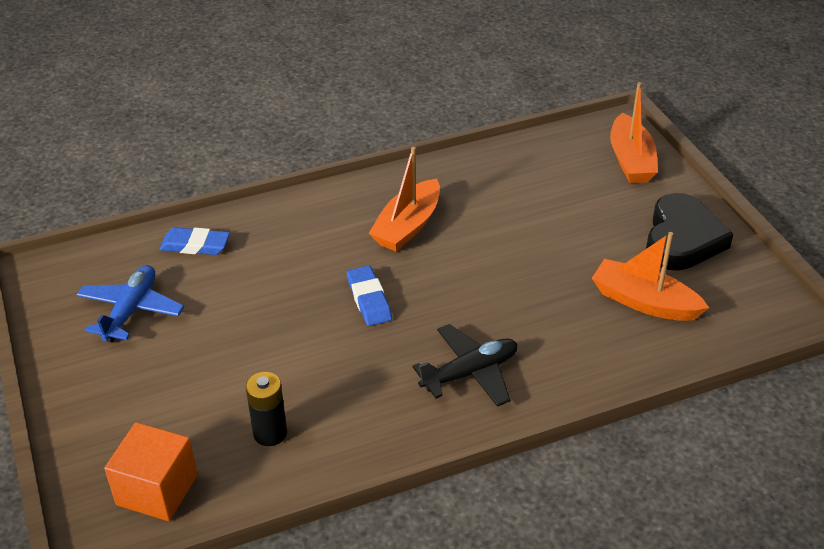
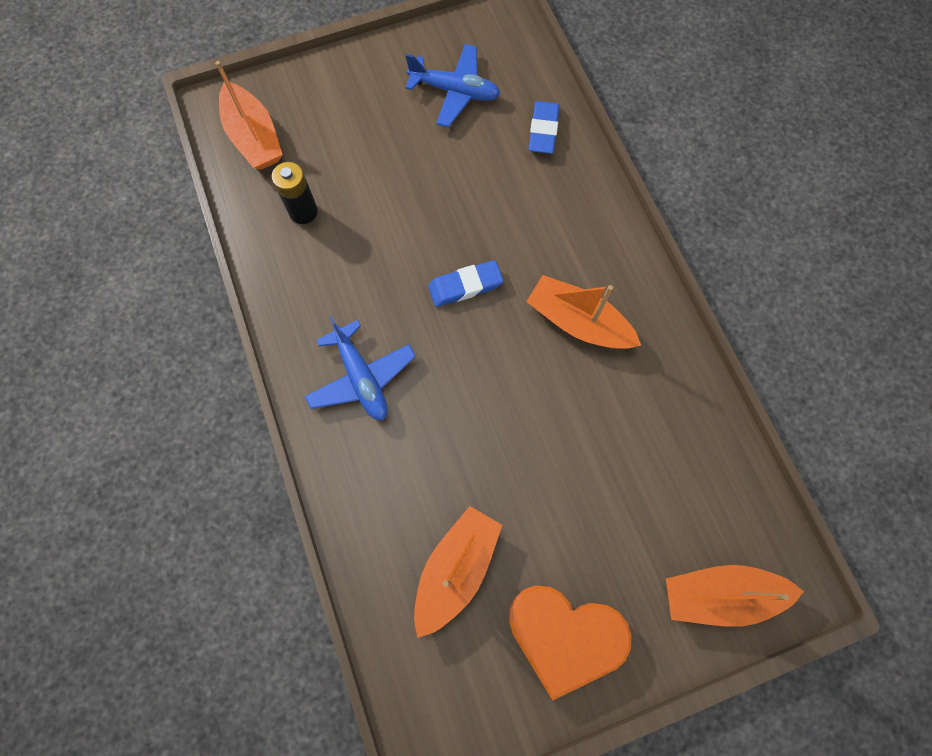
camera: 90 degrees right, 30 degrees up
(157, 490) = (254, 137): orange cube -> orange boat
(470, 373) = (361, 377): black plane -> blue plane
(682, 239) = (564, 636): black heart -> orange heart

